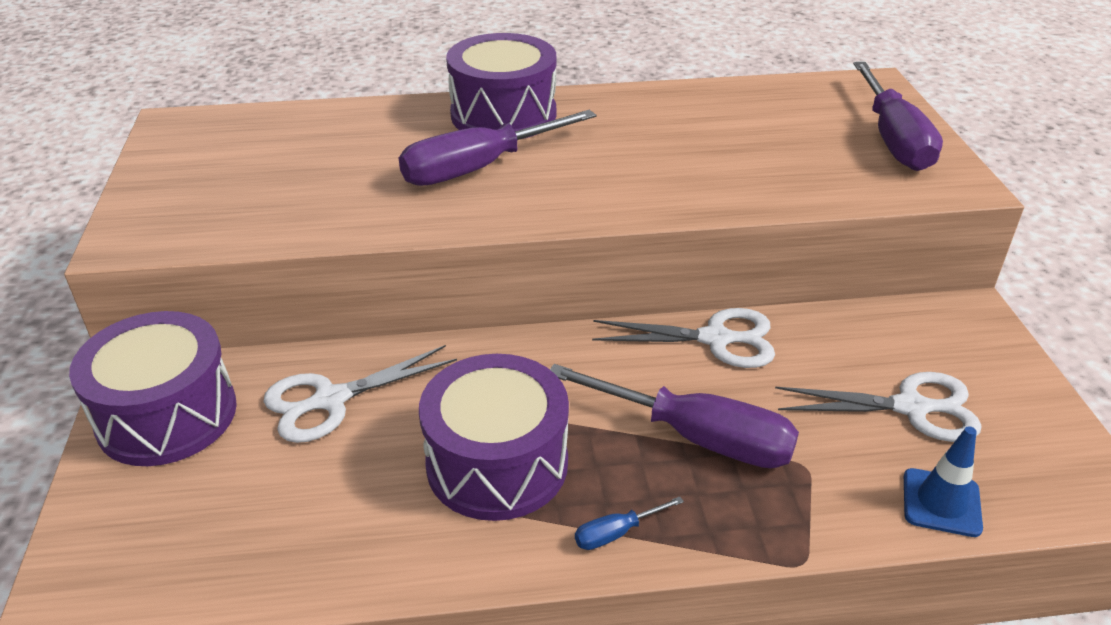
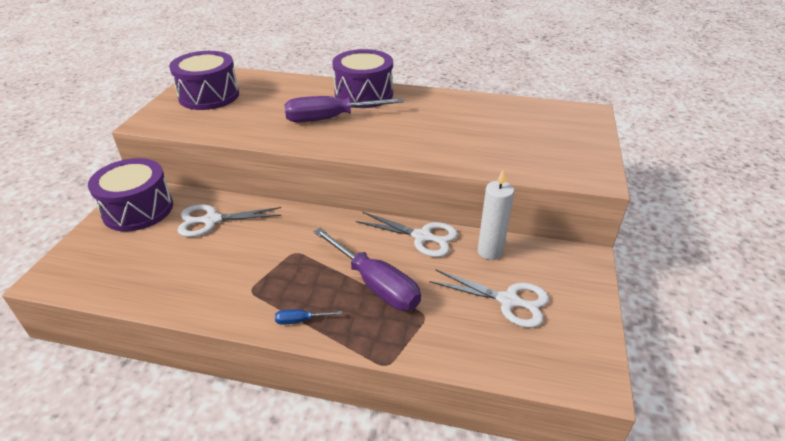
camera: 20 degrees right, 0 degrees up
(497, 464) = (267, 270): purple drum -> purple drum (209, 96)
(833, 337) = (490, 251): none -> white candle
(892, 139) = (575, 145): purple screwdriver -> none
(941, 502) = (488, 356): blue traffic cone -> none

